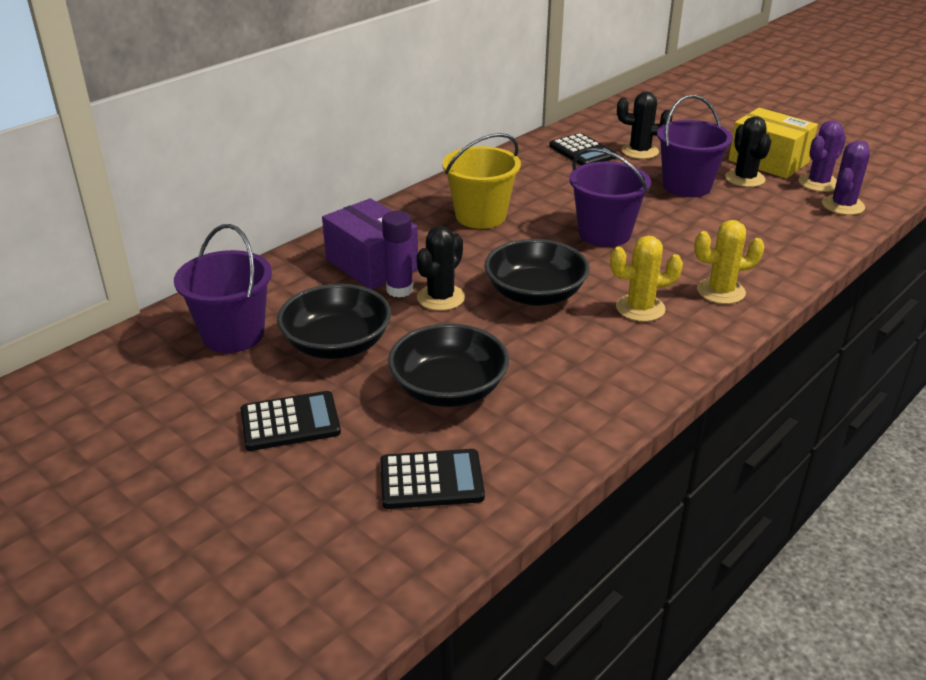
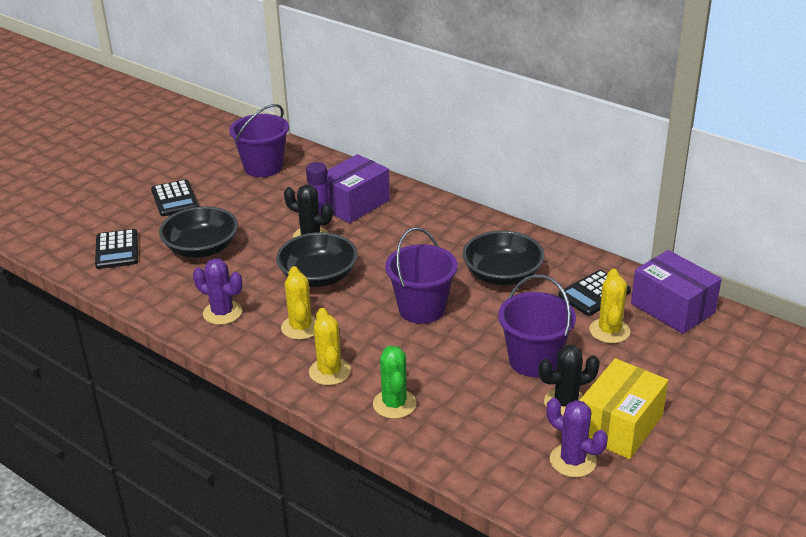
camera: 85 degrees right, 0 degrees up
(337, 344) = (252, 203): black bowl -> black bowl (502, 275)
(480, 216) = (440, 244): yellow bucket -> none
(606, 124) = (672, 308): none -> purple box
(639, 151) = (609, 331): black cactus -> yellow cactus
(766, 256) = (394, 404): none -> green cactus
(843, 205) = (519, 473): purple cactus -> purple cactus (222, 313)

